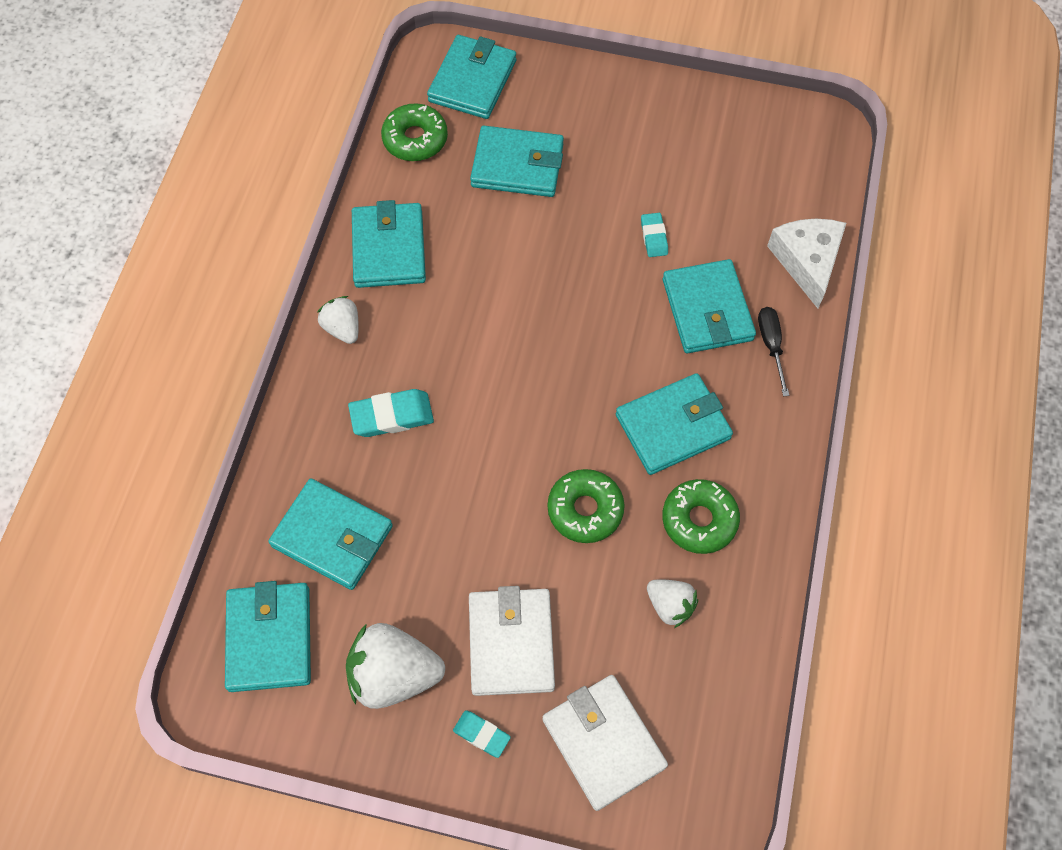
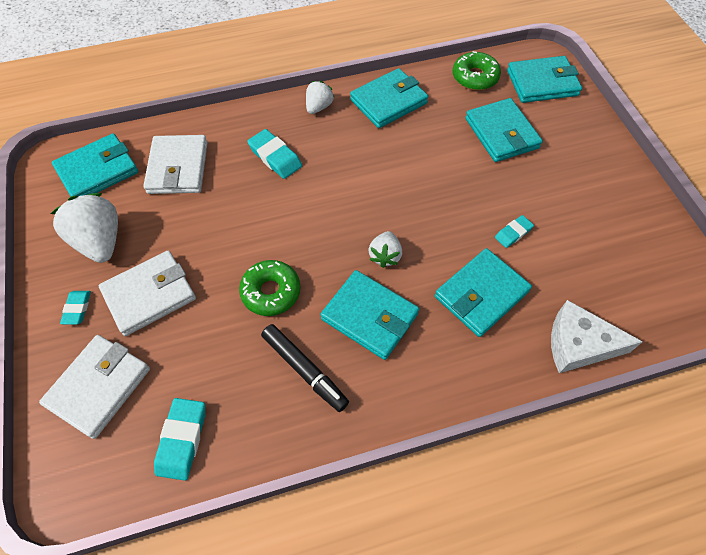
camera: 60 degrees right, 5 degrees down
(332, 536) = (178, 168): turquoise wallet -> white wallet
(670, 605) = (225, 382): white strawberry -> white strawberry (385, 256)
(699, 520) = (305, 370): green donut -> black marker
(713, 676) = (182, 440): none -> turquoise eraser
(771, 345) = (484, 352): black screwdriver -> none
(807, 261) = (578, 344): white cheese -> white cheese turned 135 degrees counterclockwise

